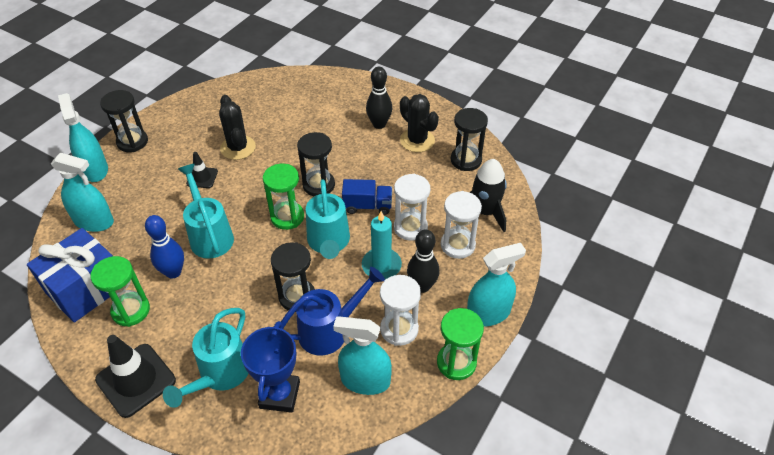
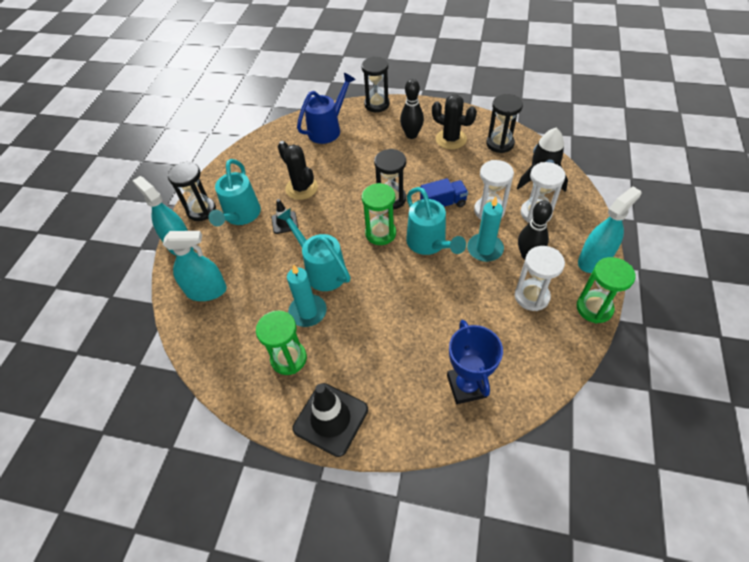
camera: 15 degrees left, 5 degrees up
(86, 289) = (235, 353): blue gift -> none
(173, 272) = (308, 312): blue bowling pin -> turquoise candle
(220, 375) = (404, 387): turquoise watering can -> turquoise watering can (240, 216)
(297, 297) = (430, 297): black hourglass -> black hourglass (377, 104)
(329, 330) = (475, 317): blue watering can -> blue watering can (328, 129)
(365, 380) = (530, 348): turquoise spray bottle -> none

